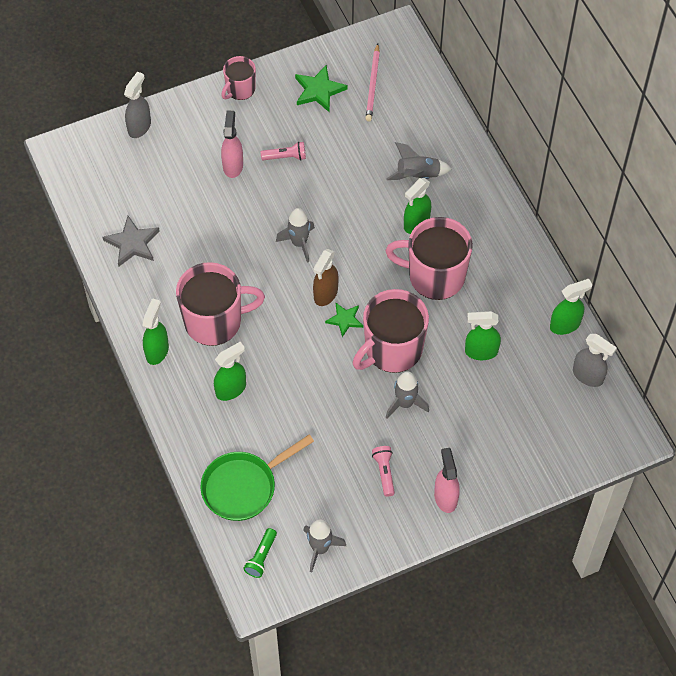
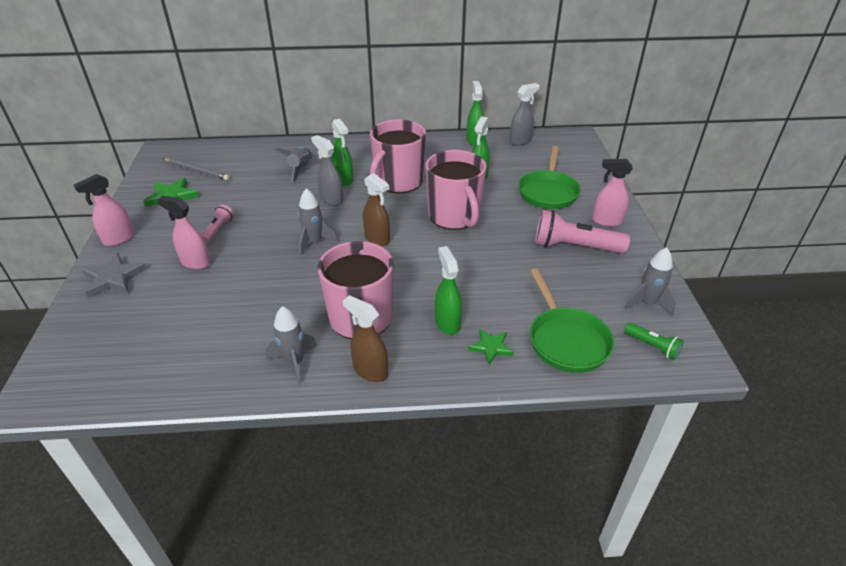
camera: 70 degrees left, 20 degrees down
(132, 243) = (219, 358): grey star -> grey star (114, 278)
(139, 127) = (81, 317): grey spray bottle -> grey spray bottle (331, 199)
(157, 351) = (370, 371): green spray bottle -> brown spray bottle
(240, 89) = (119, 239): pink mug -> pink spray bottle
(345, 320) = (410, 234): green star -> green star (491, 347)
(373, 85) = (197, 170): pink pencil -> grey pencil
(384, 472) = (574, 247): pink flashlight -> pink flashlight, size x1.95
(405, 403) = (510, 221): grey rocket -> grey rocket (294, 362)
(480, 429) = (548, 192): none -> green pan

